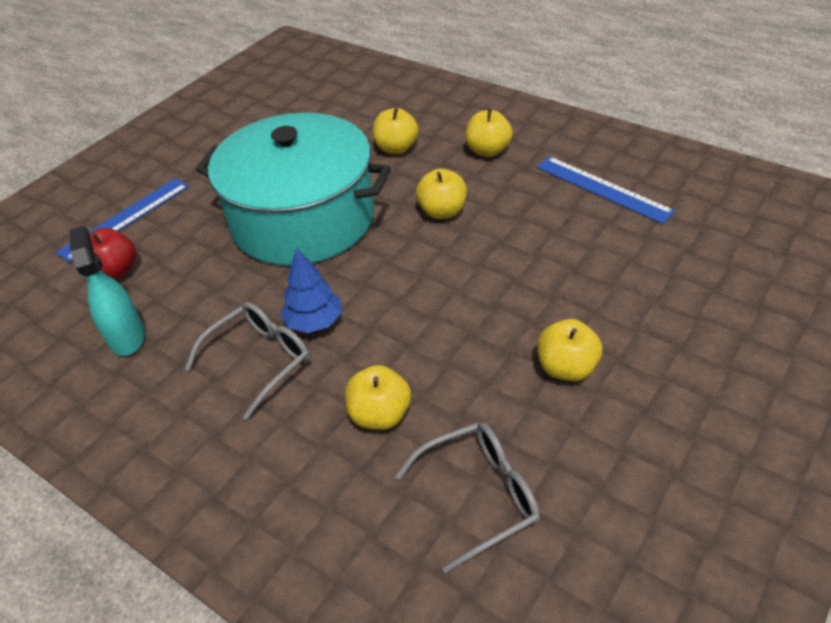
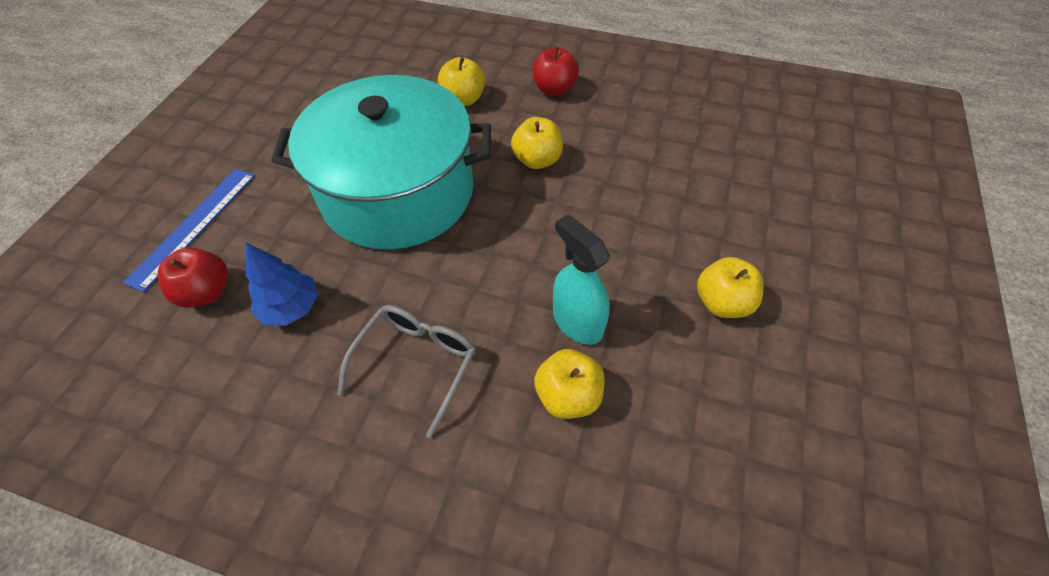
camera: 20 degrees left, 10 degrees up
(127, 337) = (252, 369): turquoise spray bottle -> turquoise spray bottle (577, 322)
(314, 322) = (457, 306): blue tree -> blue tree (291, 307)
(479, 495) = (701, 460): grey glasses -> none
(488, 150) = (554, 89): yellow apple -> red apple
(602, 189) = (675, 112): blue ruler -> none

